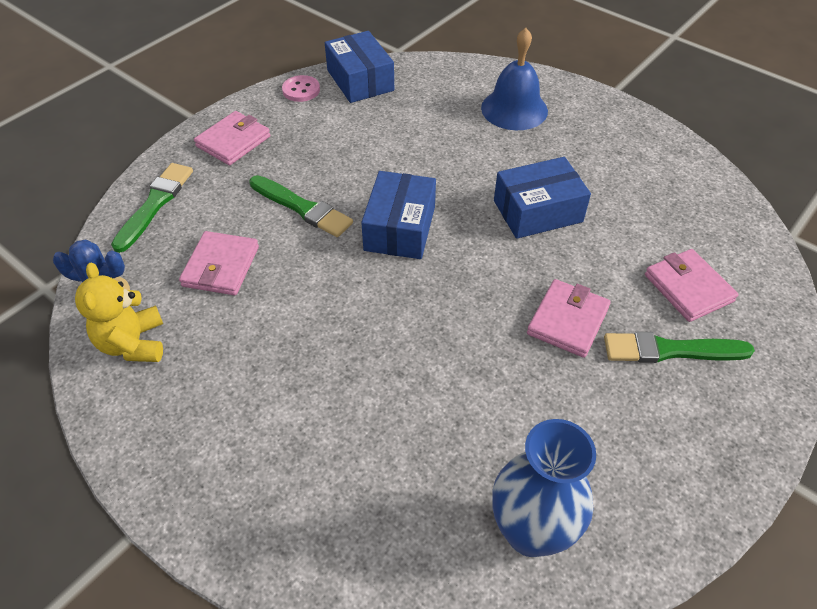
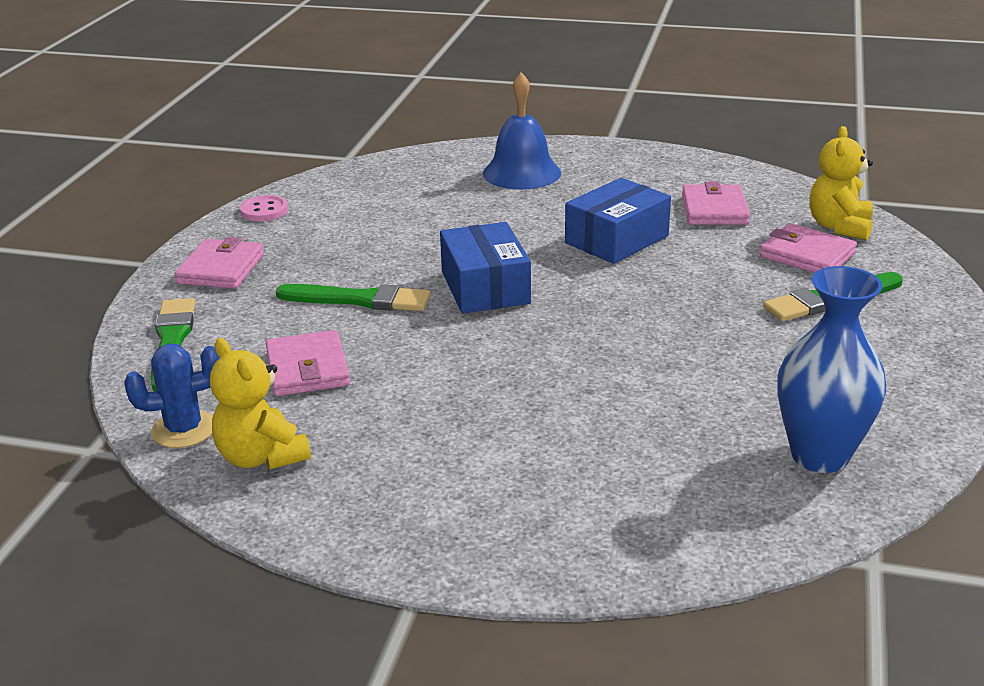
camera: 25 degrees left, 20 degrees down
(360, 80) = (328, 188): blue box -> none
(567, 321) = (718, 306): pink wallet -> pink wallet (714, 210)
(743, 263) = (839, 227): none -> yellow teddy bear

